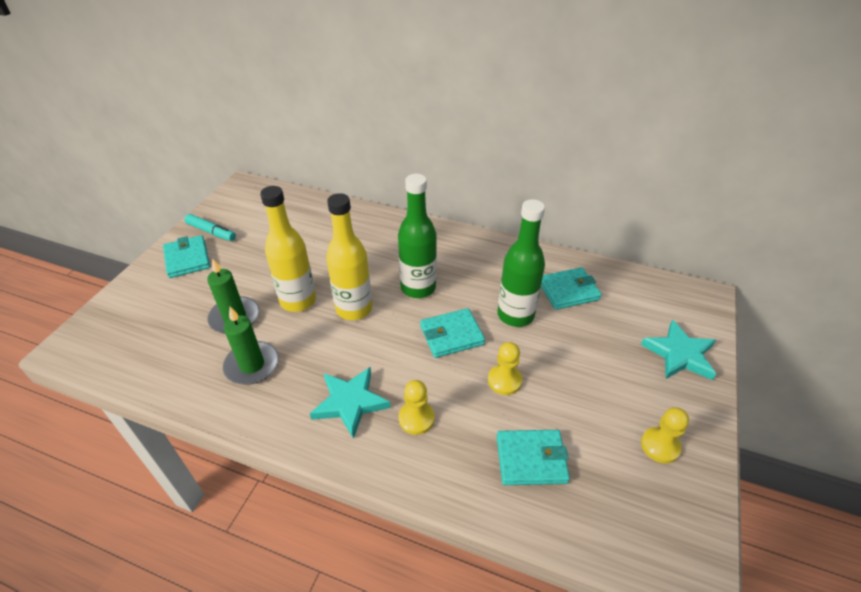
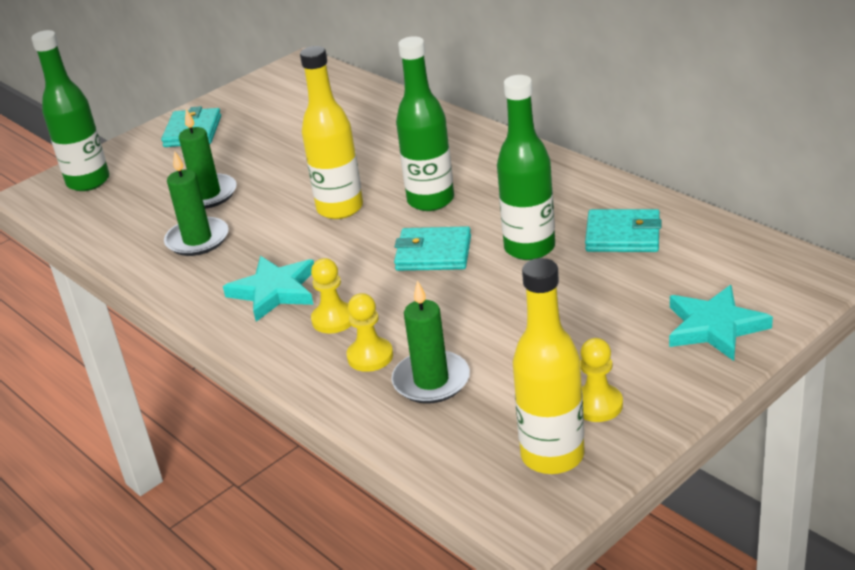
camera: 30 degrees right, 10 degrees down
(116, 326) = (88, 181): none -> green bottle
(211, 232) = (234, 108): turquoise marker -> none
(298, 301) = (283, 190): yellow bottle -> yellow bottle (552, 455)
(504, 380) = (461, 307): yellow pawn -> yellow pawn (370, 356)
(531, 459) = (431, 381): turquoise wallet -> green candle

